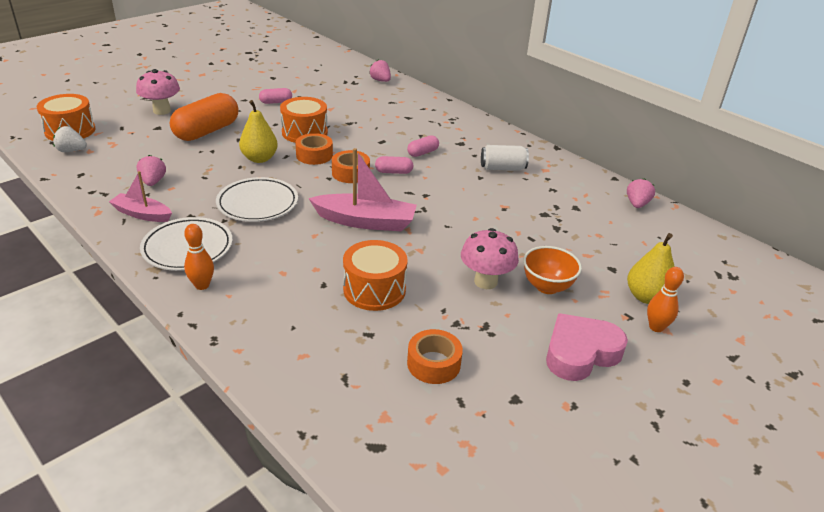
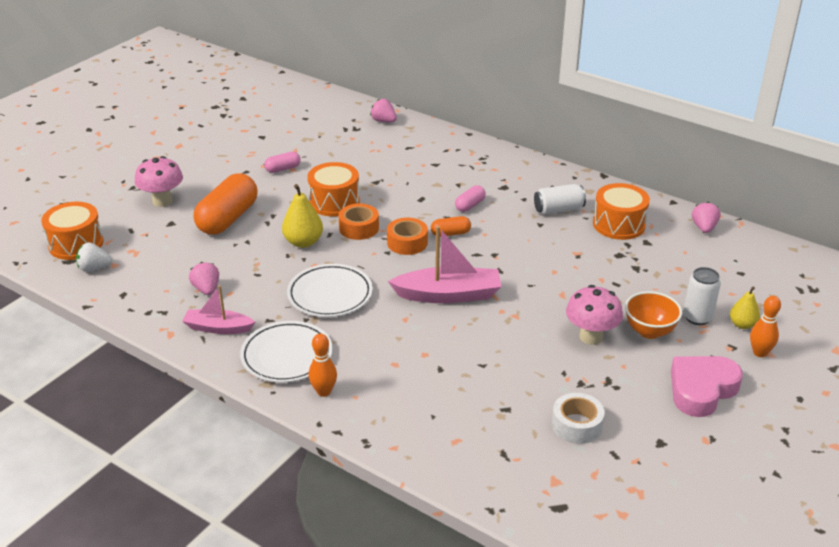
camera: 10 degrees left, 0 degrees up
(374, 290) = (491, 365): orange drum -> orange drum (619, 224)
(393, 172) = (450, 233): pink capsule -> orange capsule
(433, 364) = (577, 425): orange tape -> white tape
(601, 282) = (697, 317): none -> white can
(646, 297) = (742, 324): yellow pear -> yellow pear, size x0.64

